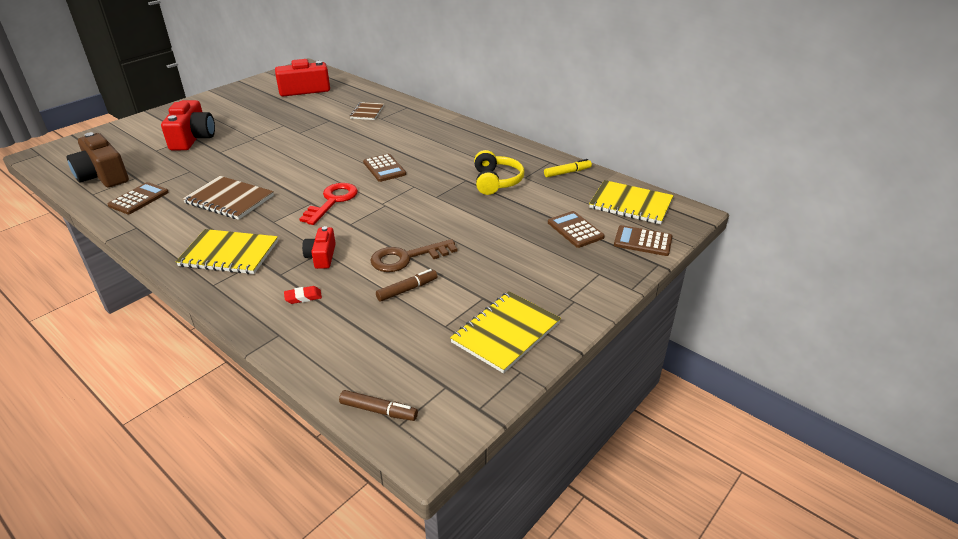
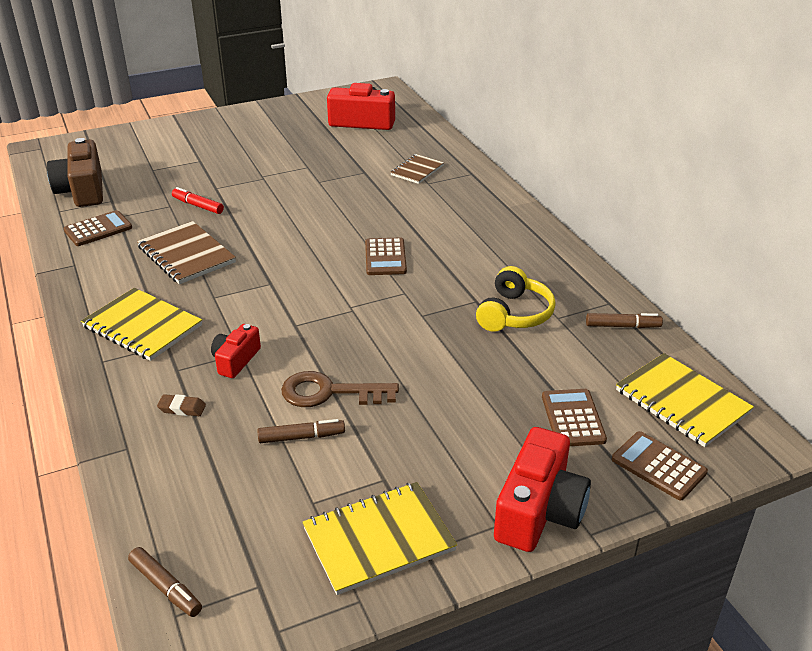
camera: 25 degrees right, 0 degrees up
(193, 138) = (199, 163): red camera -> red camera (539, 510)
(214, 166) = (198, 206): none -> red marker
(303, 297) = (182, 408): red eraser -> brown eraser
(332, 201) = (295, 288): red key -> none
(567, 172) = (622, 326): yellow marker -> brown marker

